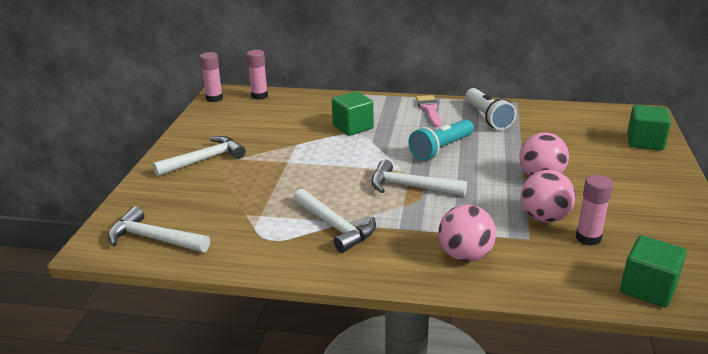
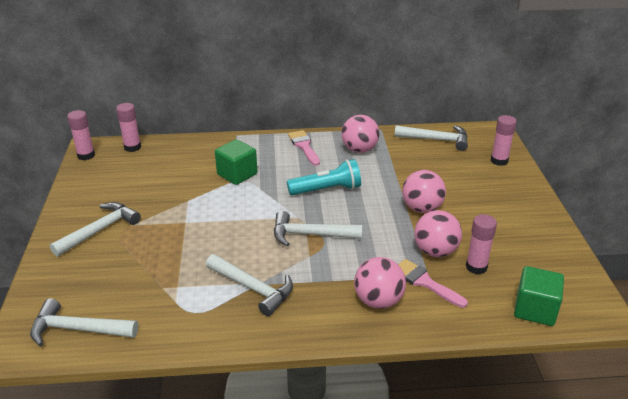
camera: 15 degrees left, 5 degrees up
(441, 149) = (327, 189): turquoise flashlight -> turquoise flashlight turned 135 degrees counterclockwise
(488, 117) = (359, 149): white flashlight -> pink ball
(523, 245) = (425, 282): none -> pink brush
(576, 116) = (436, 140): none -> white hammer
(645, 142) = (499, 161): green cube -> pink glue stick

